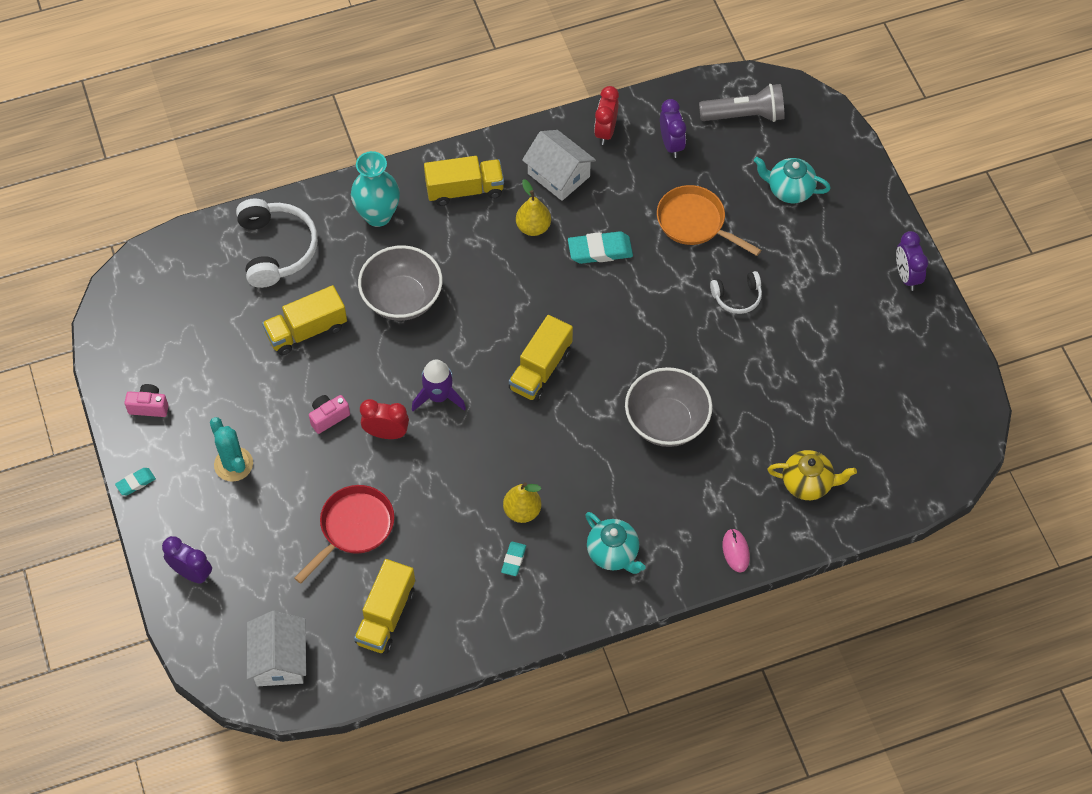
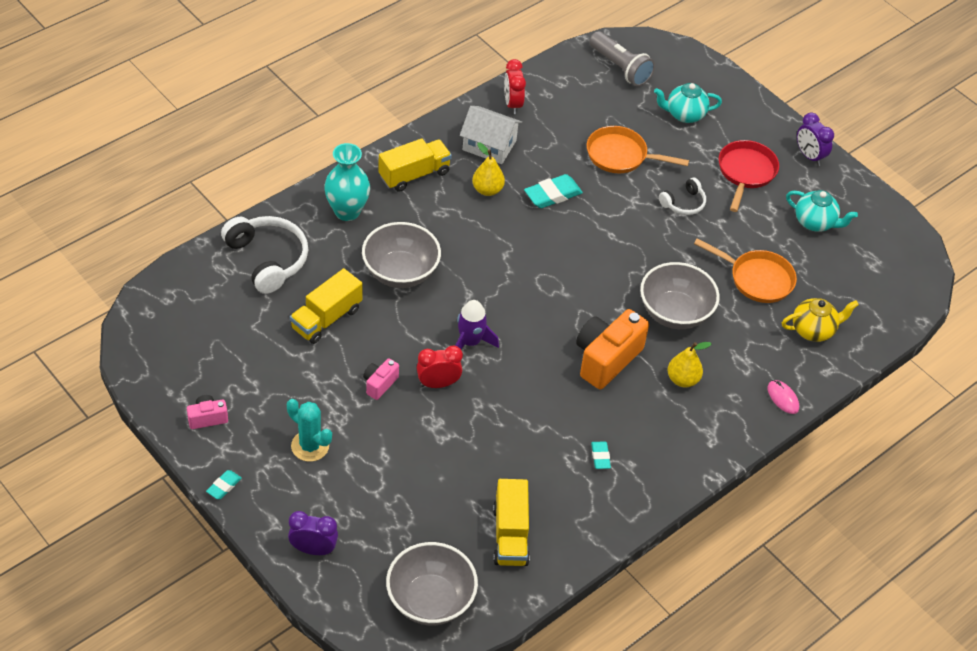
camera: 25 degrees left, 10 degrees down
(279, 659) = (430, 600): white house -> grey bowl
(354, 528) = (446, 469): red pan -> red pan (745, 172)
(522, 511) = (588, 415): yellow pear -> yellow pear (682, 379)
(540, 369) = (548, 298): yellow truck -> none
(569, 454) = (606, 359): none -> orange camera
(613, 553) = (683, 428): turquoise teapot -> turquoise teapot (815, 222)
(671, 144) = (571, 102): purple clock -> none
(744, 115) = (620, 68): grey flashlight -> grey flashlight turned 75 degrees clockwise
(775, 407) = (757, 279): none -> orange pan

